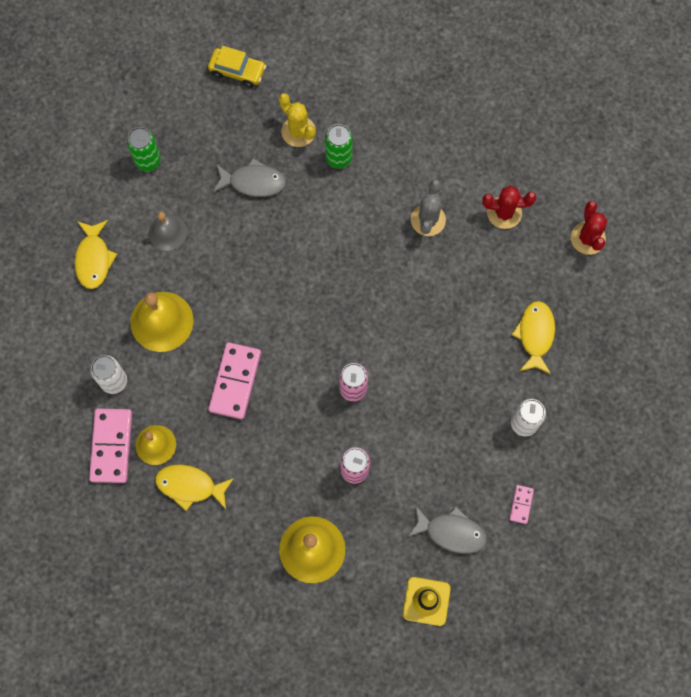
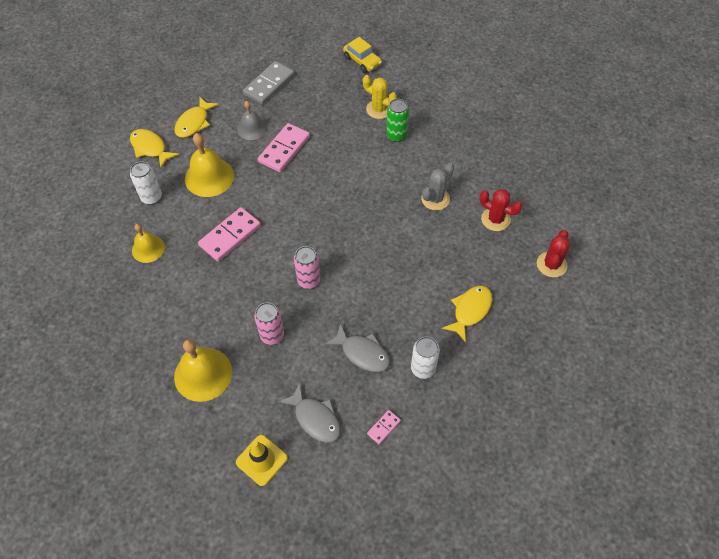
camera: 30 degrees right, 15 degrees down
(112, 446) = (119, 235): pink domino -> pink domino (284, 149)
(148, 161) = (269, 85): green can -> grey domino
(190, 486) = (151, 286): yellow fish -> yellow fish (150, 148)
(253, 182) = (328, 125): grey fish -> grey fish (362, 353)
(298, 131) = (379, 109): yellow cactus -> yellow cactus turned 45 degrees counterclockwise

